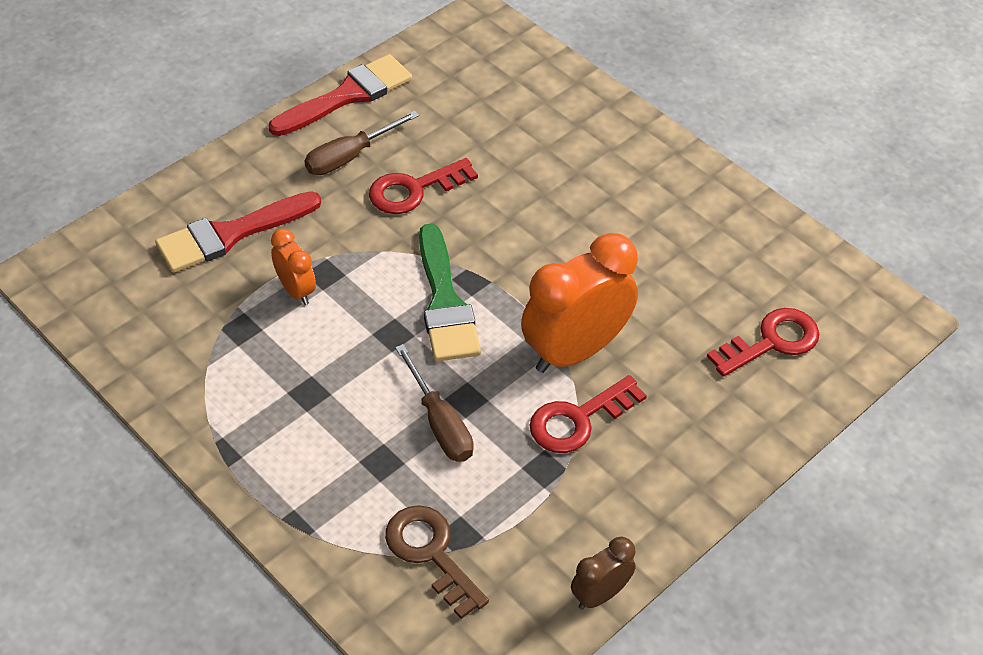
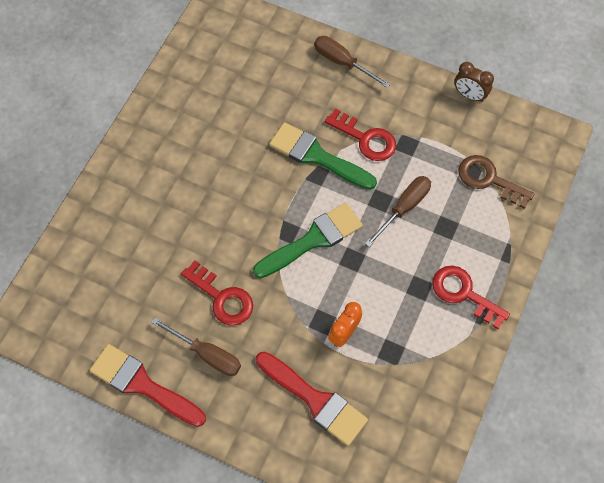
camera: 110 degrees left, 15 degrees up
(431, 553) = (489, 179): brown key -> brown key turned 90 degrees clockwise
(574, 351) = (317, 156): orange clock -> green brush
(733, 440) = (342, 62): none -> brown screwdriver
(771, 342) = (263, 61): red key -> red key (464, 293)

